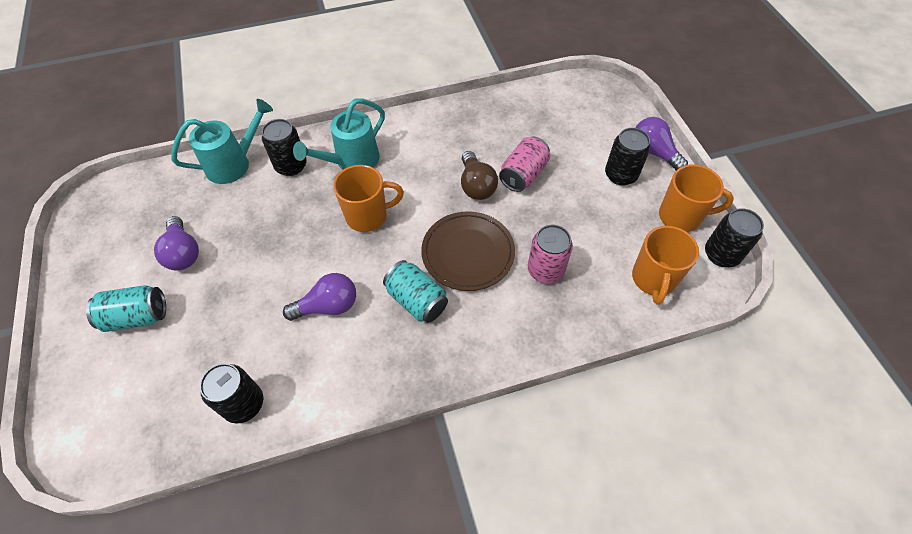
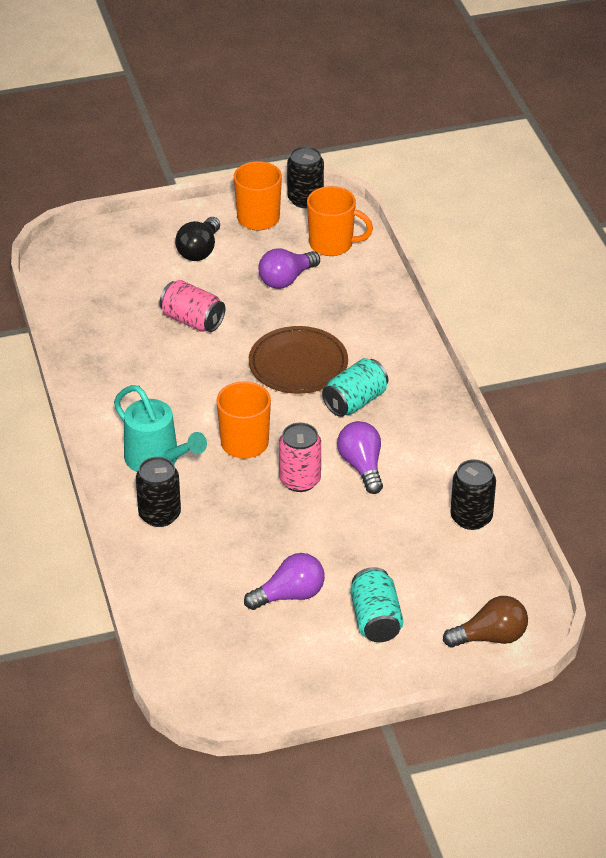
camera: 90 degrees left, 15 degrees down
(234, 164) = (150, 569): turquoise watering can -> none
(476, 185) = (205, 357): brown light bulb -> brown light bulb (490, 637)
(545, 270) = (320, 312): pink can -> pink can (300, 480)
(620, 175) = (199, 250): black can -> black light bulb
(653, 152) = (169, 224): purple light bulb -> purple light bulb (286, 279)

